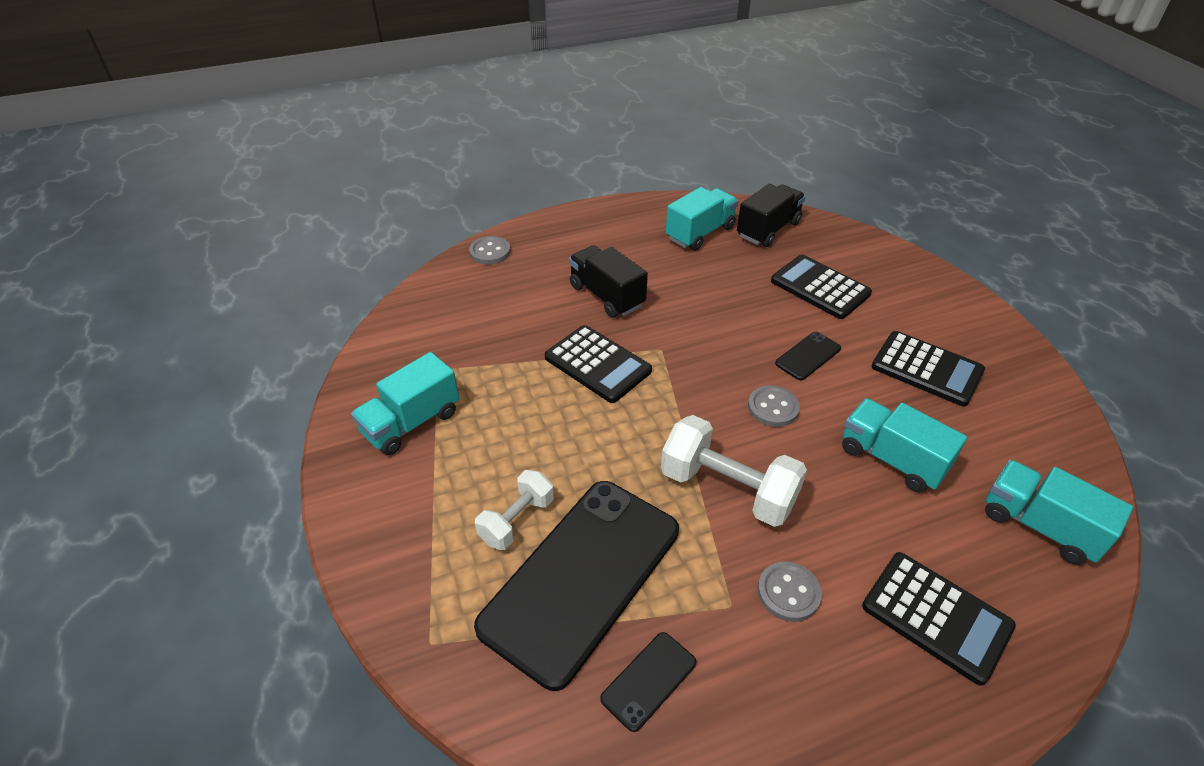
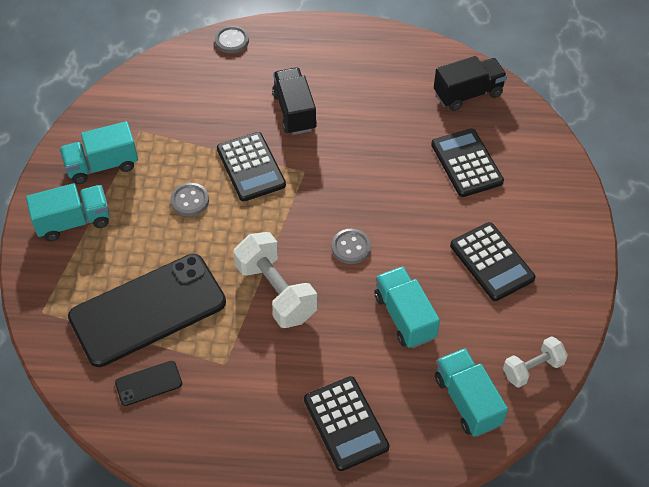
camera: 25 degrees right, 10 degrees up
(517, 520) = (130, 259): white dumbbell -> white dumbbell (532, 369)
(700, 233) = (408, 78): turquoise truck -> turquoise truck (73, 222)
(788, 592) = (265, 371): grey button -> grey button (190, 200)
(808, 356) = (409, 217): black phone -> none

